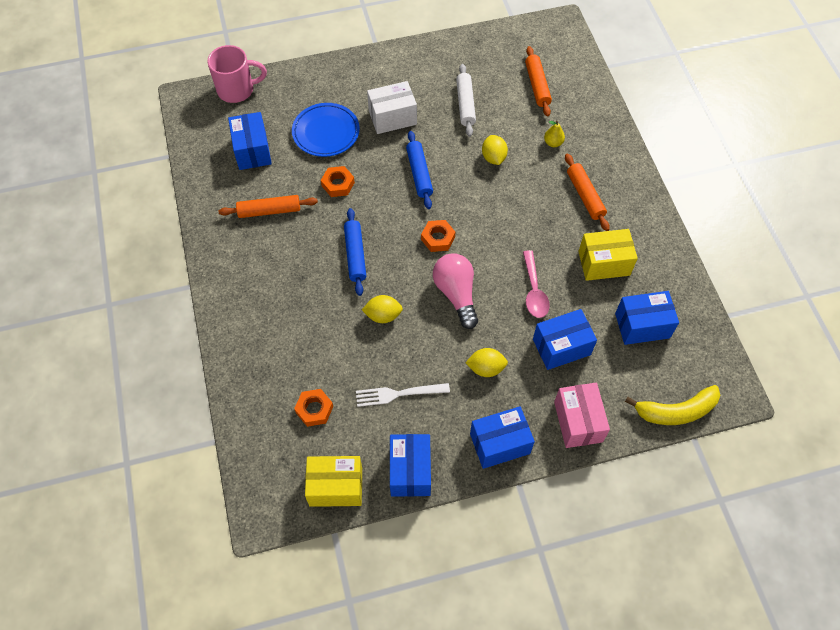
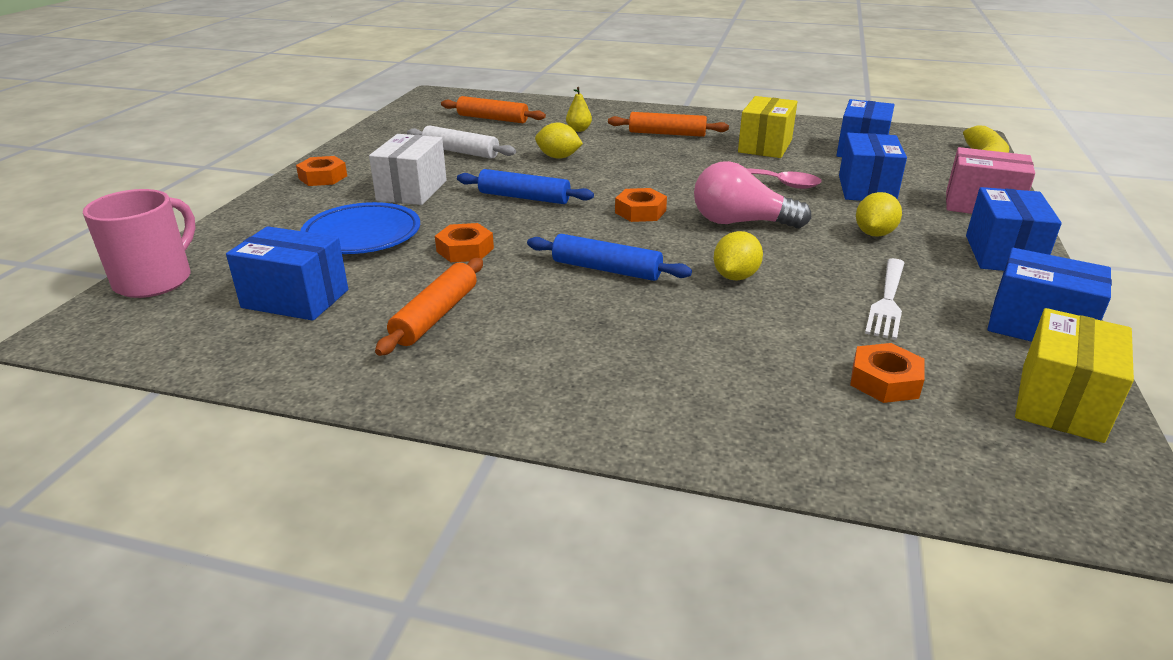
camera: 60 degrees left, 30 degrees down
(381, 67) = (323, 177): none -> orange nut

